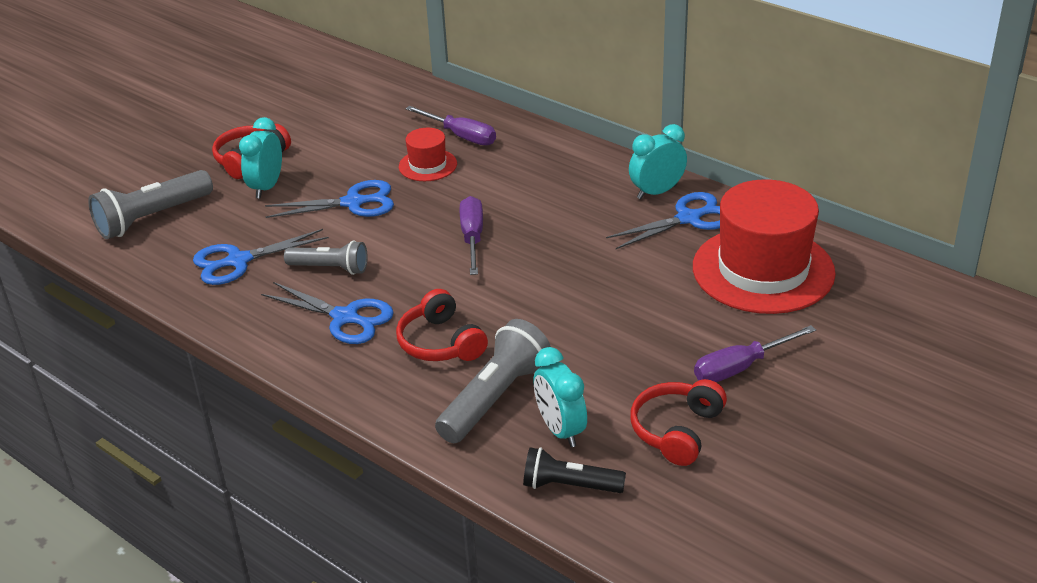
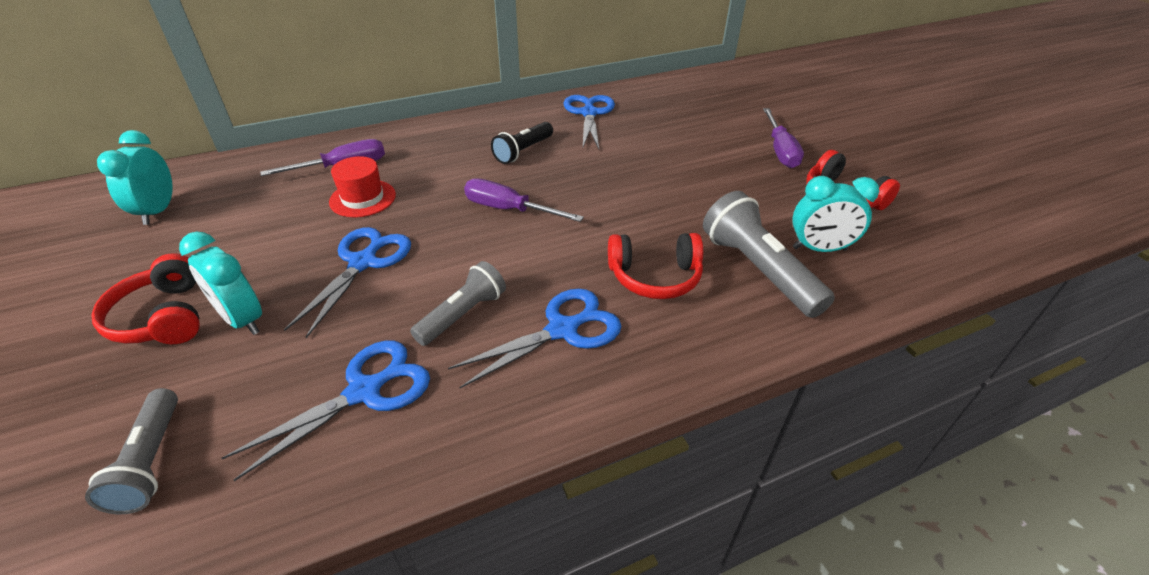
camera: 65 degrees left, 5 degrees up
(152, 218) = (151, 461): grey flashlight -> grey flashlight, size x0.64
(238, 261) = (364, 391): blue scissors -> blue scissors turned 135 degrees counterclockwise
(569, 485) = (895, 267): black flashlight -> black flashlight (523, 151)
(657, 192) = (542, 114): turquoise clock -> turquoise clock (158, 211)
(763, 270) = (675, 109): red hat -> none

